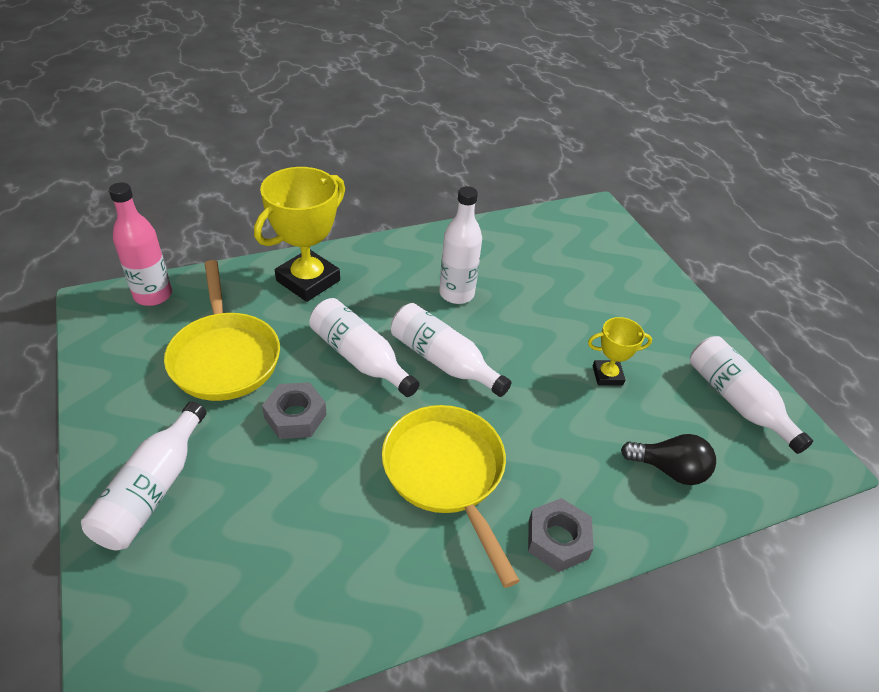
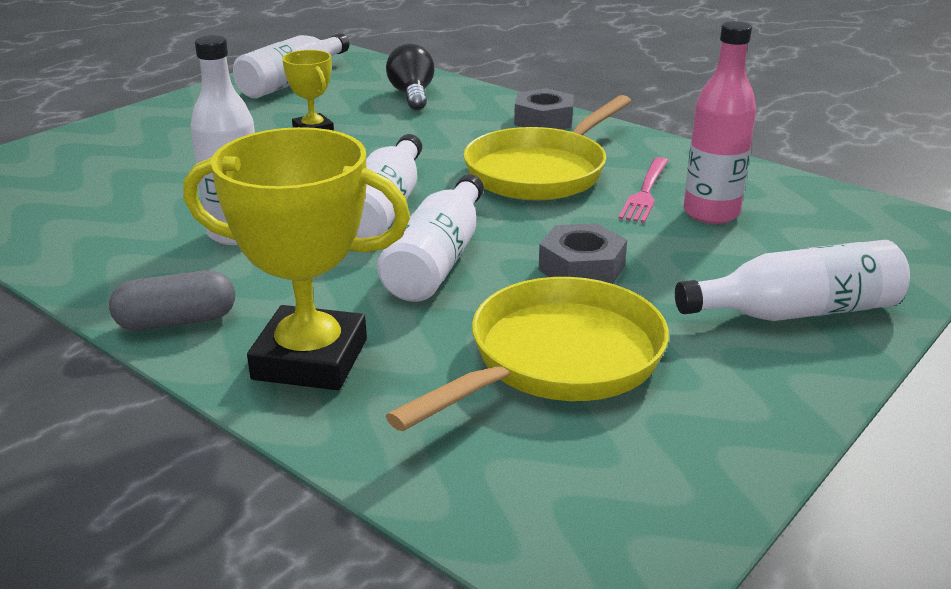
camera: 115 degrees left, 15 degrees down
(153, 295) = (512, 516): pink bottle -> pink bottle (711, 213)
(364, 520) = (645, 192): none -> pink fork
(378, 253) = (177, 321): none -> grey capsule

